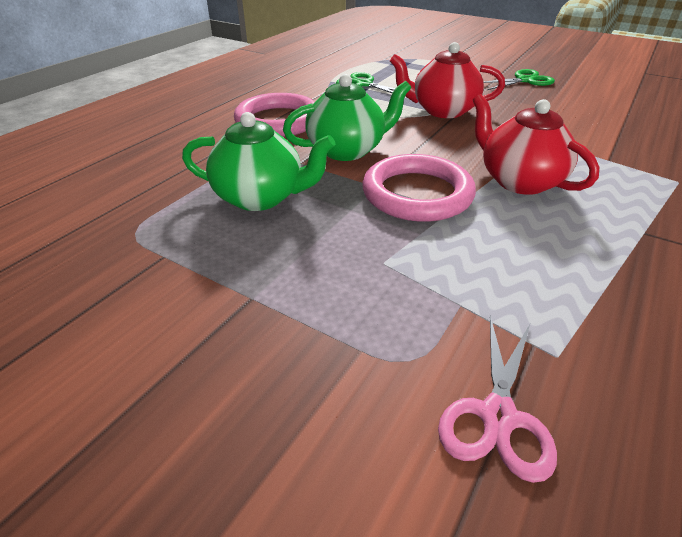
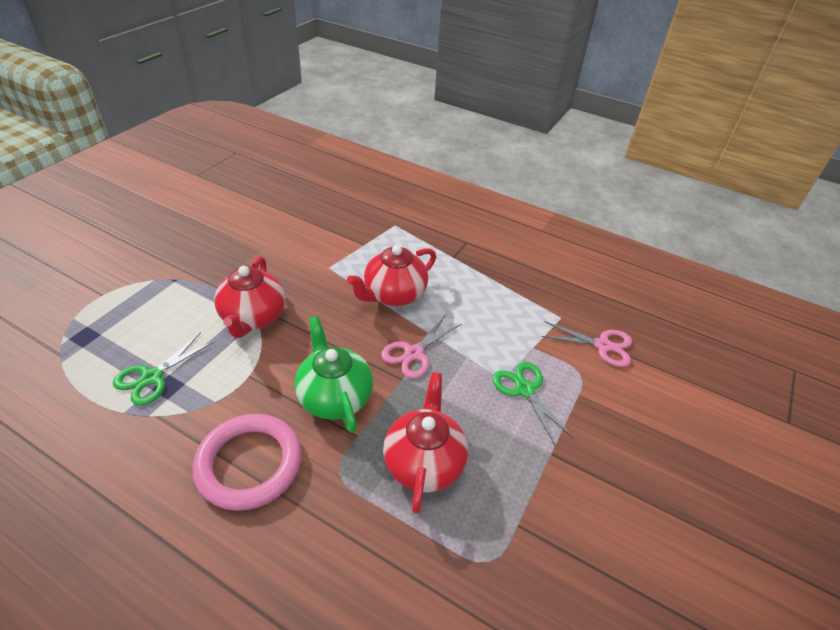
camera: 95 degrees left, 5 degrees up
(261, 197) = (424, 462): green teapot -> red teapot
(417, 194) = (414, 353): pink ring -> pink scissors
(524, 80) = (190, 247): green scissors -> green scissors (525, 390)

